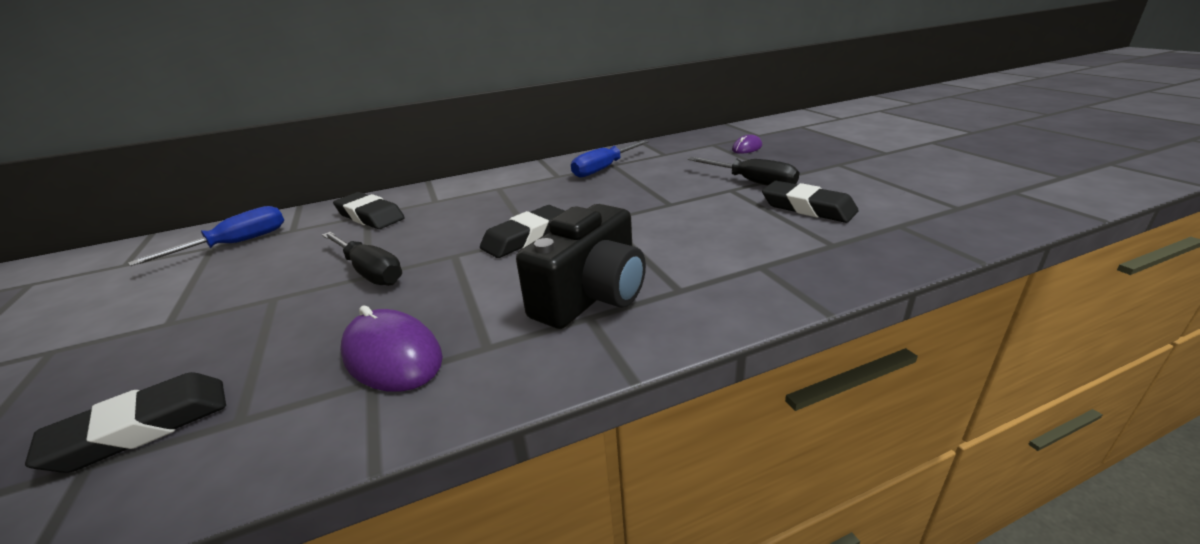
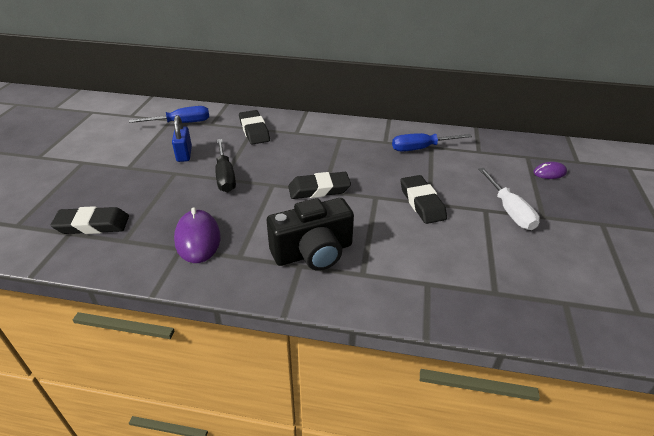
camera: 30 degrees right, 10 degrees up
(272, 273) = (184, 154): none -> blue padlock
(752, 182) = (509, 210): black screwdriver -> white screwdriver
(807, 208) = (519, 254): black eraser -> black eraser (422, 203)

